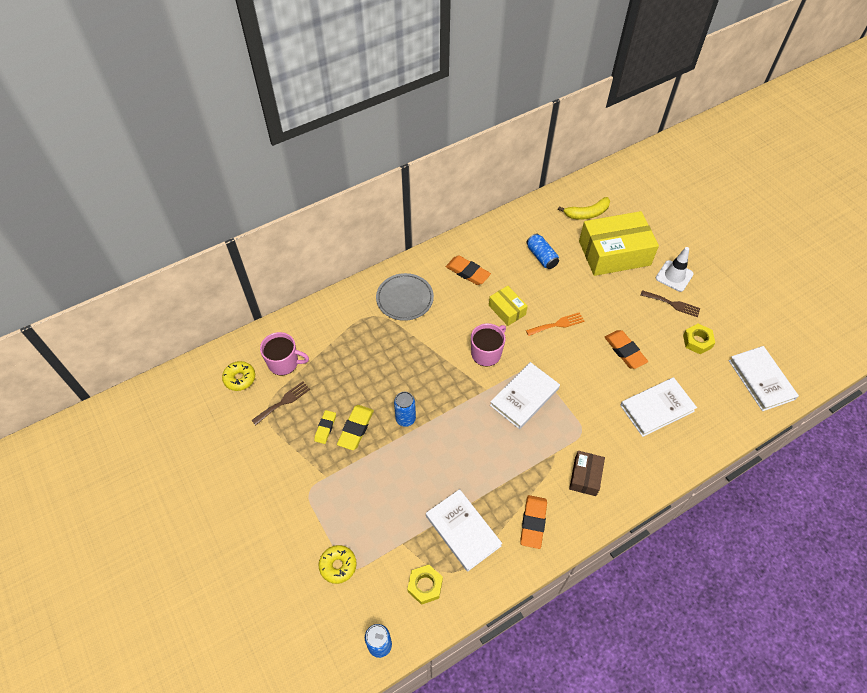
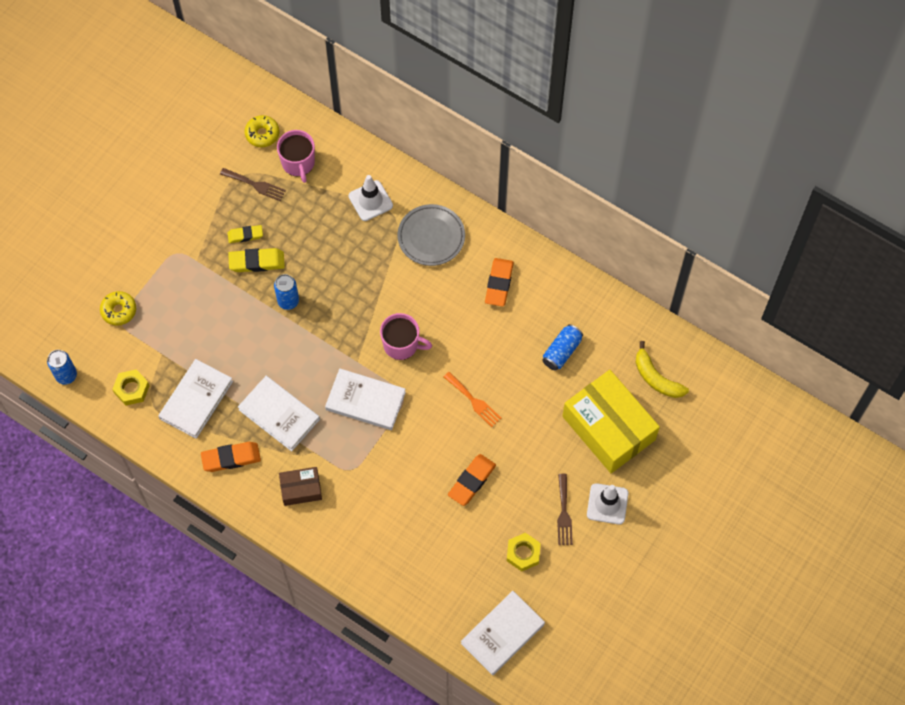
camera: 65 degrees right, 10 degrees up
(350, 326) = (370, 201): none -> white traffic cone
(507, 310) = (467, 343): yellow box -> none
(657, 408) = (413, 534): white book -> white book (279, 414)

